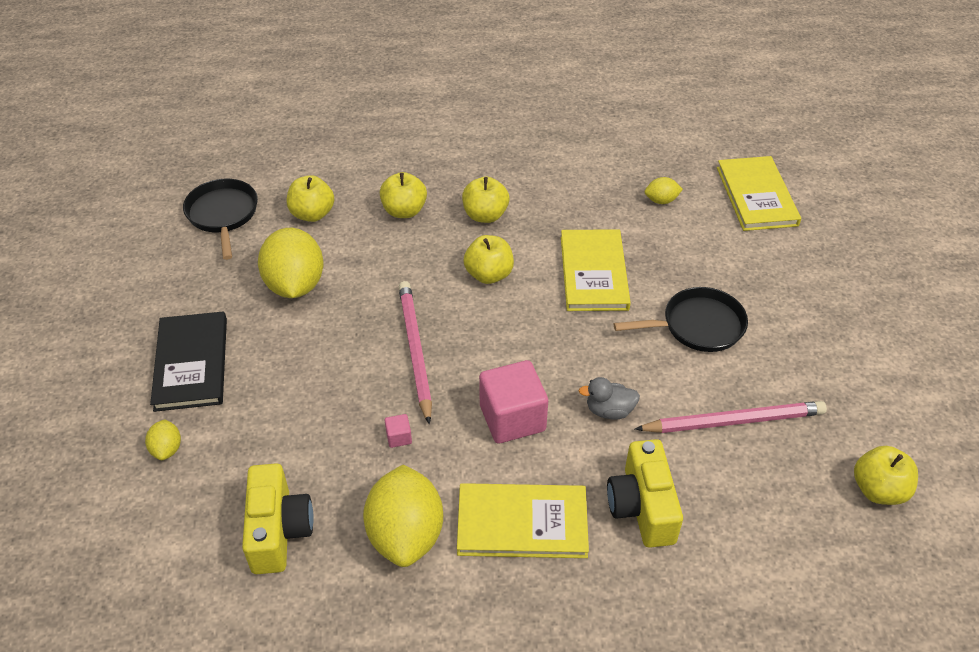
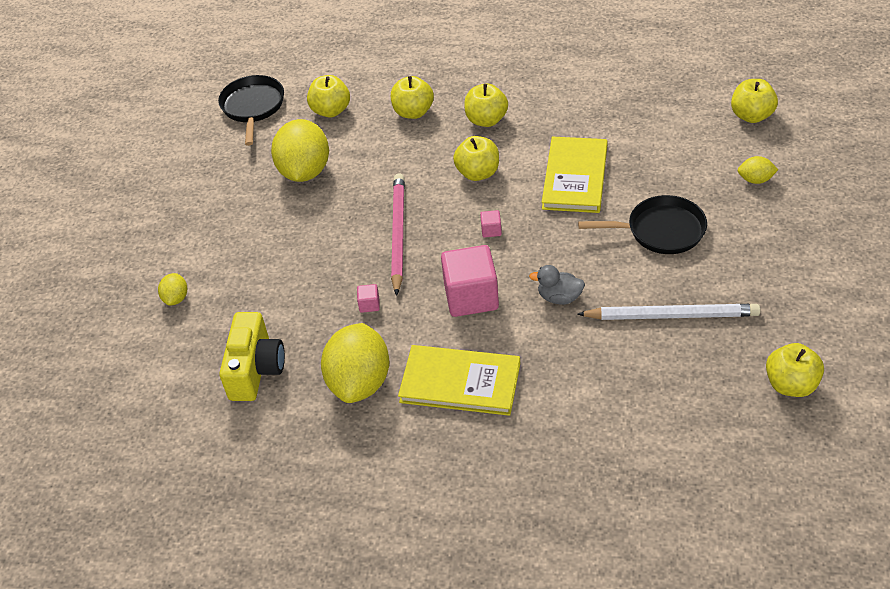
camera: 15 degrees right, 0 degrees up
(191, 363) = (206, 231): black book -> none
(517, 338) = (491, 230): none -> pink cube
(642, 507) = (568, 379): yellow camera -> none
(661, 200) = (656, 115): yellow lemon -> yellow lemon (755, 180)
(733, 421) = (671, 315): pink pencil -> white pencil
(756, 196) = (751, 116): yellow book -> yellow apple

